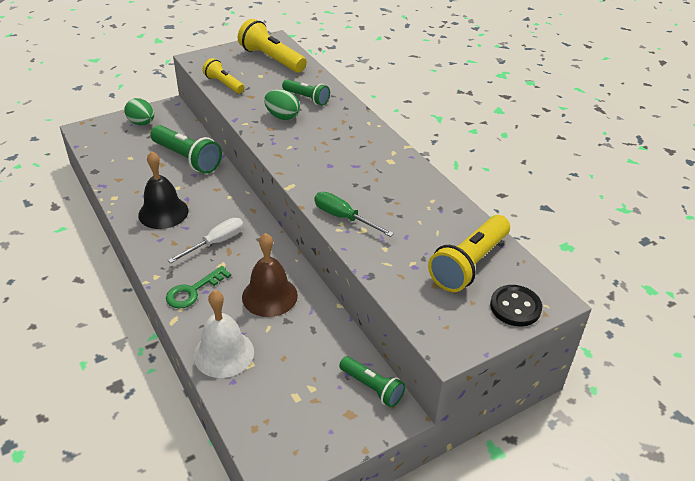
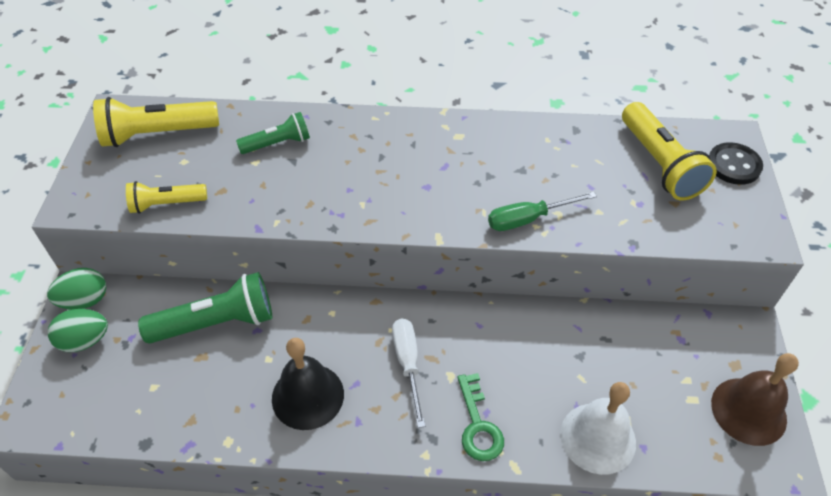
camera: 55 degrees left, 10 degrees up
(269, 296) = (533, 353): brown bell -> brown bell (748, 411)
(282, 116) = (295, 182): green egg -> green egg (85, 300)
(372, 387) = (710, 329): green flashlight -> none

